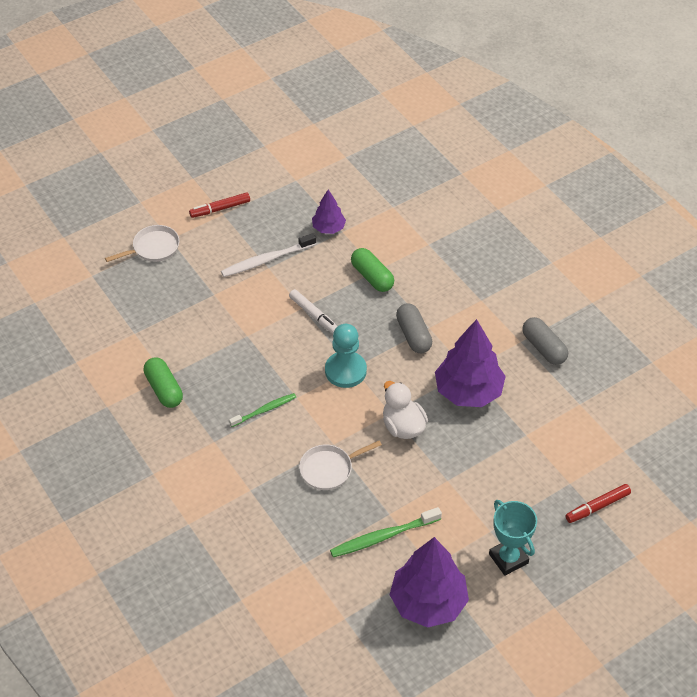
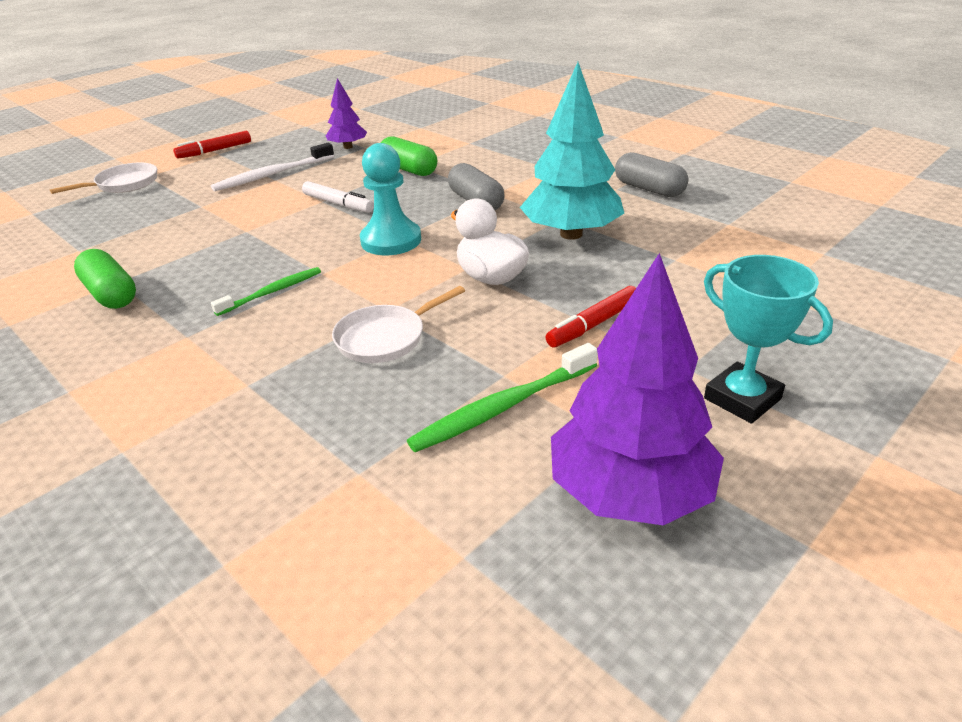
camera: 10 degrees left, 15 degrees down
(468, 391) = (571, 234): purple tree -> turquoise tree
(597, 507) = (837, 313): red marker -> red marker (593, 324)

